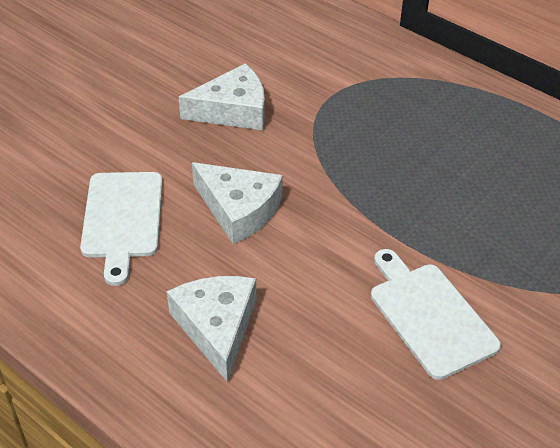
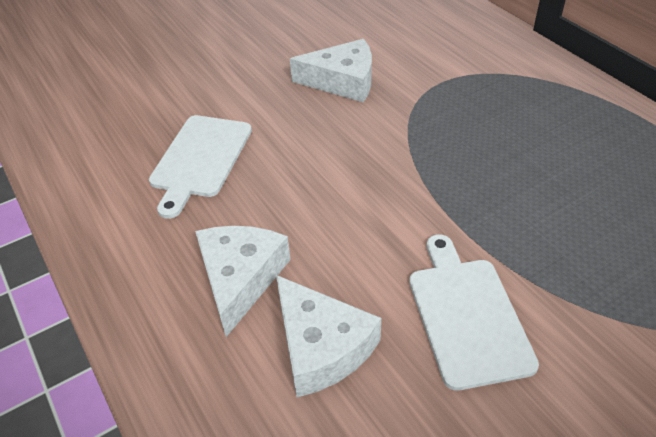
camera: 20 degrees right, 0 degrees up
(239, 209) = (310, 170): white cheese -> white cheese (321, 346)

